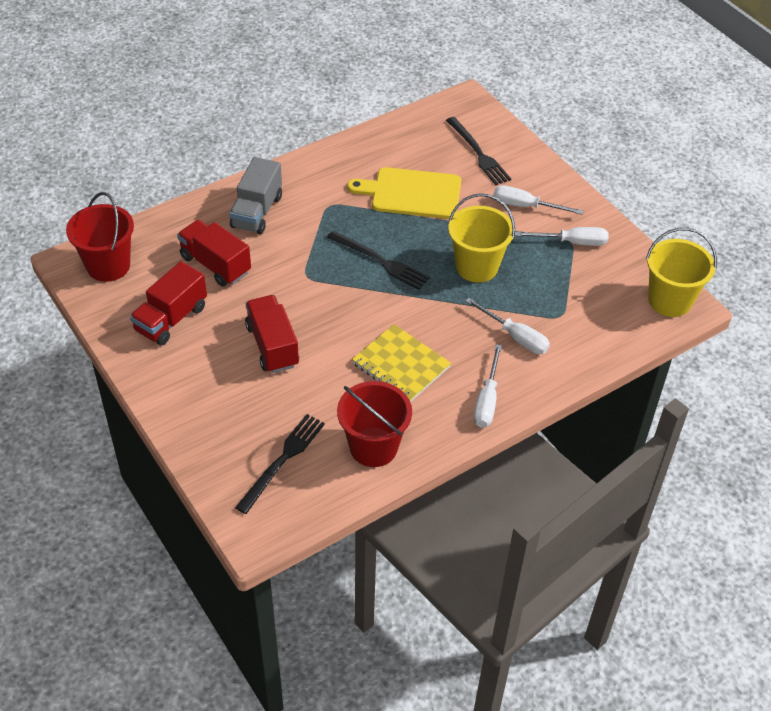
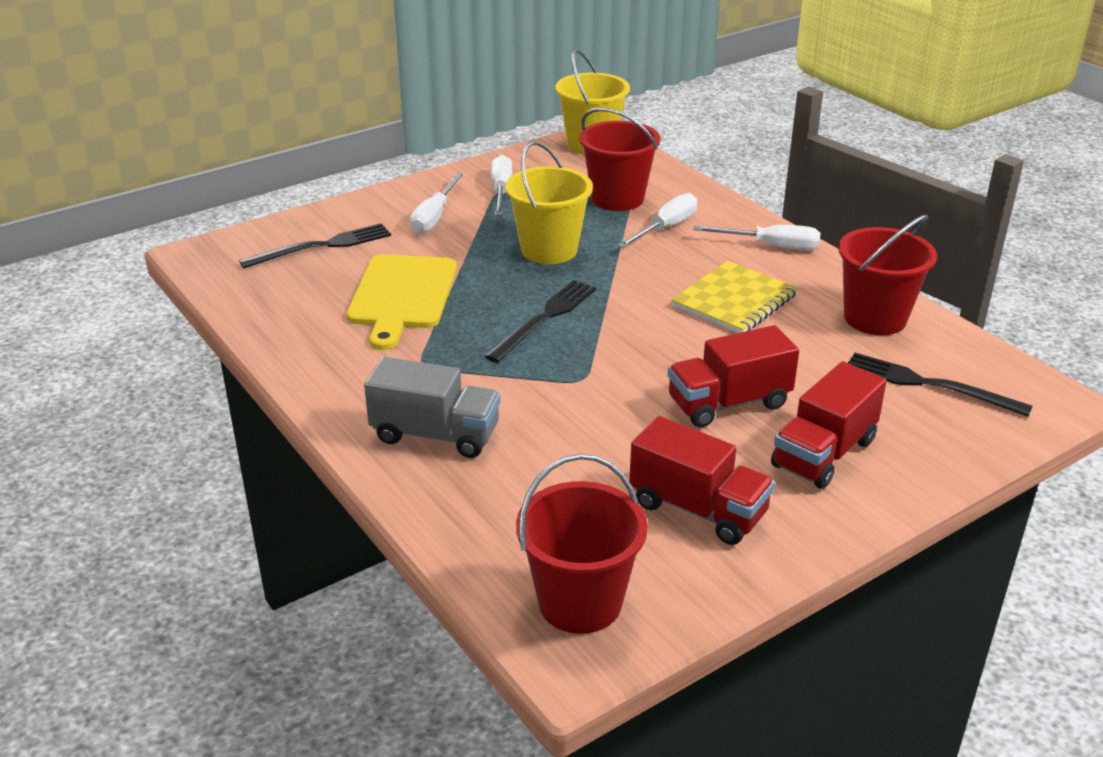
camera: 90 degrees left, 15 degrees down
(215, 264) = (565, 470): red truck -> red truck (823, 453)
(565, 311) = (617, 198): none -> red bucket

